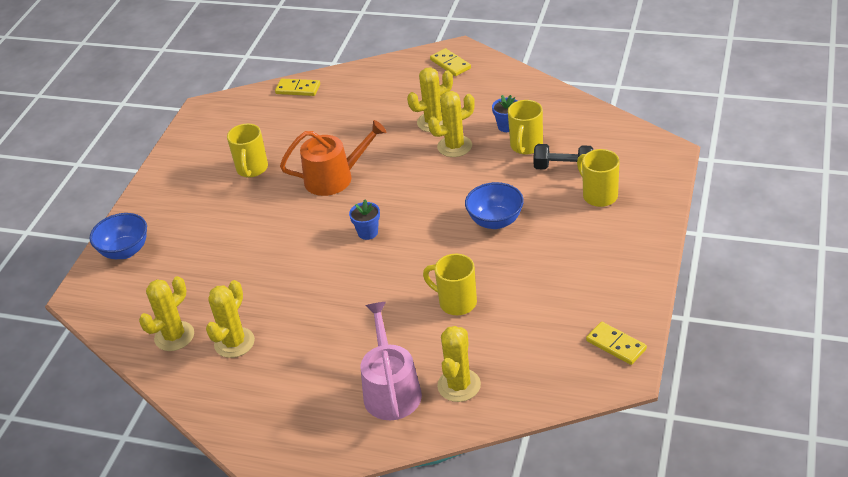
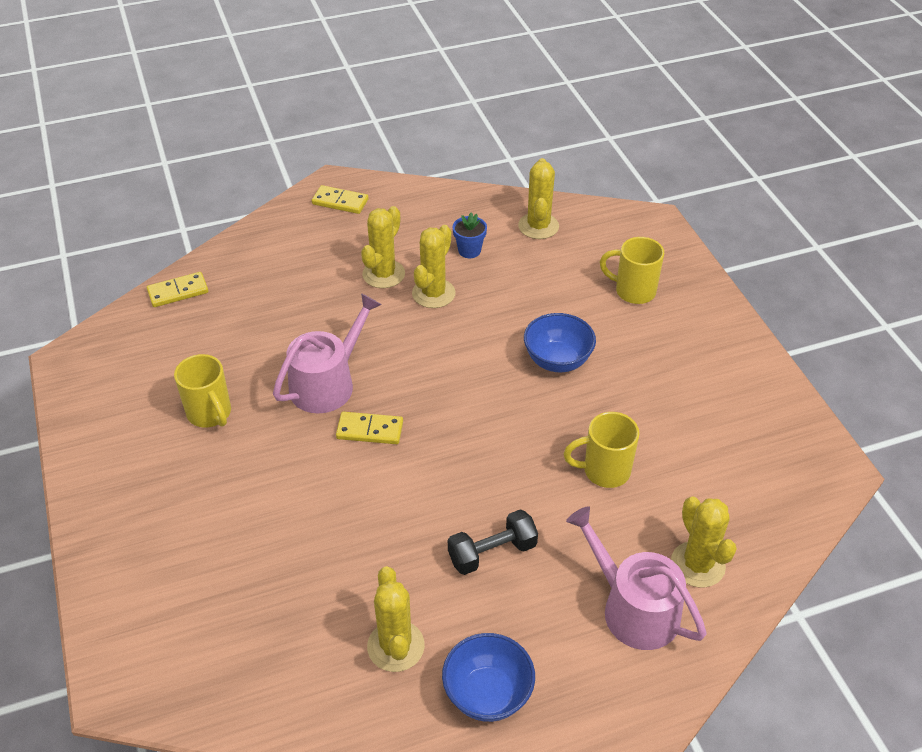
camera: 40 degrees left, 5 degrees up
(125, 251) = (129, 596): blue bowl -> blue bowl (487, 694)
(174, 336) = (308, 678): yellow cactus -> yellow cactus (538, 226)
(334, 178) = (327, 383): orange watering can -> pink watering can
(368, 232) = (429, 433): blue flower pot -> none
(526, 146) = (510, 266): yellow mug -> none
(563, 168) = (570, 275): black dumbbell -> black dumbbell (492, 552)
(616, 345) = (800, 443): yellow domino -> yellow domino (370, 430)

